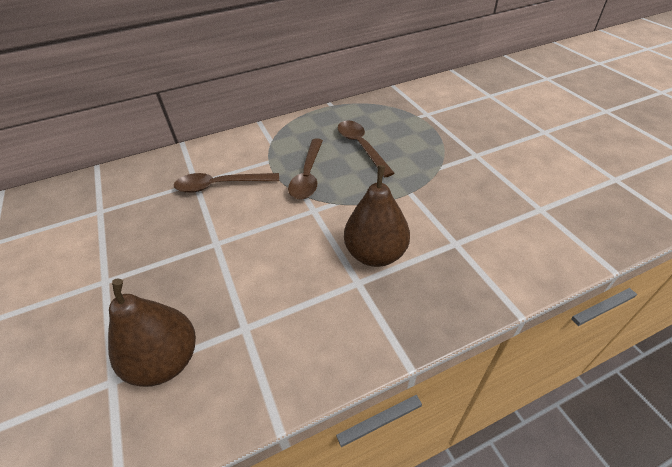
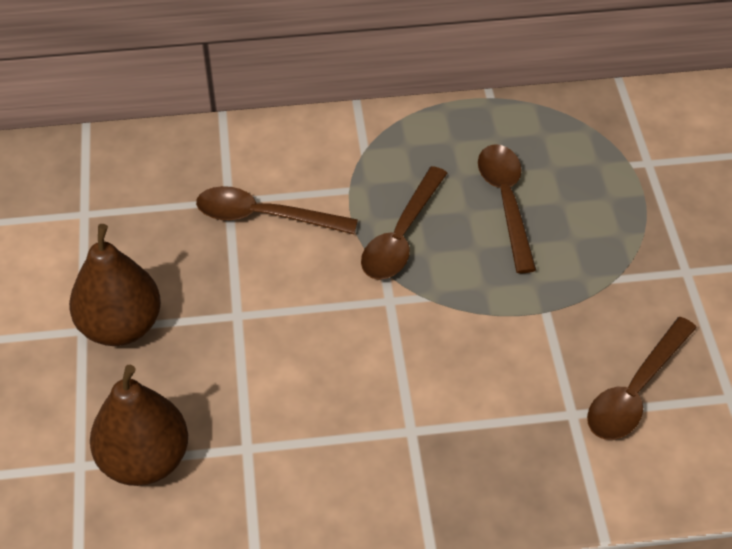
camera: 15 degrees right, 5 degrees up
(375, 254) = (452, 396): brown pear -> brown pear (121, 326)
(485, 220) = (635, 390): none -> brown spoon

